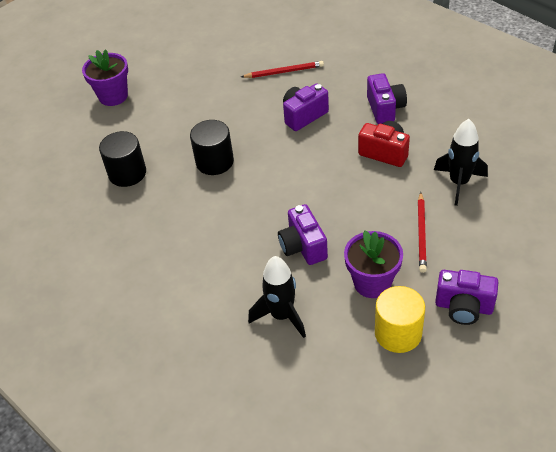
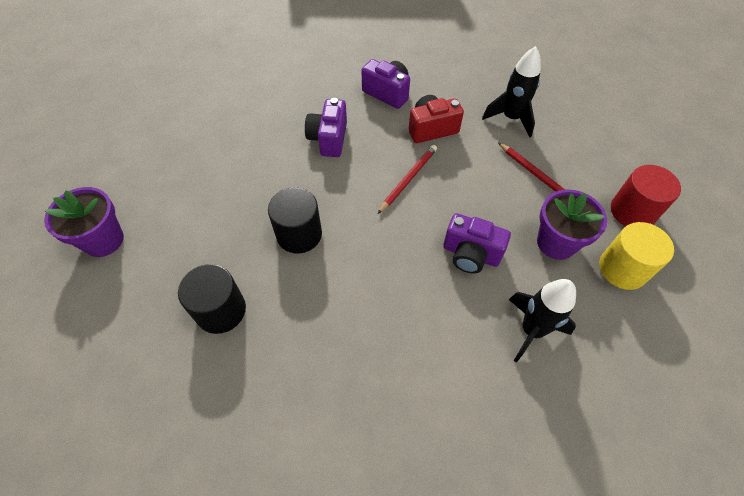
camera: 50 degrees left, 10 degrees up
(284, 72) = (263, 110): red pencil -> red pencil (408, 179)
(463, 307) = (632, 211): purple camera -> red cylinder

